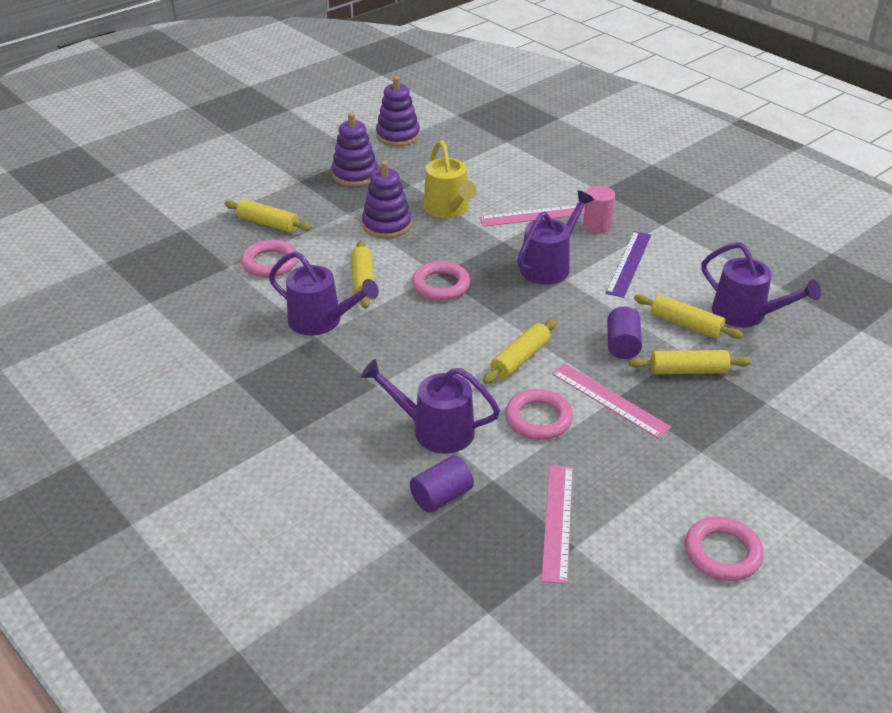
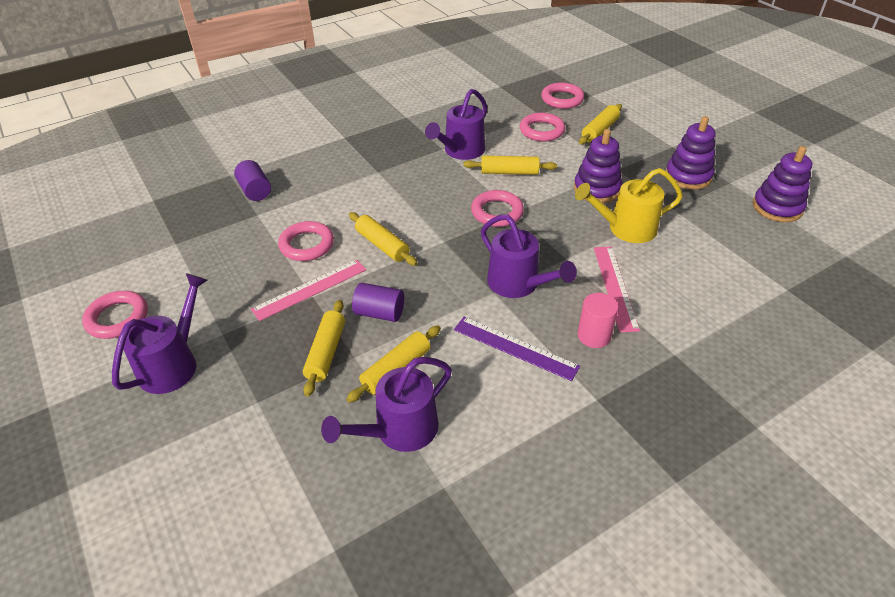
camera: 100 degrees right, 5 degrees up
(192, 250) = (562, 99): none -> pink ring
(435, 430) = (319, 193): purple watering can -> purple watering can (173, 363)
(557, 521) = (201, 238): pink ruler -> none

